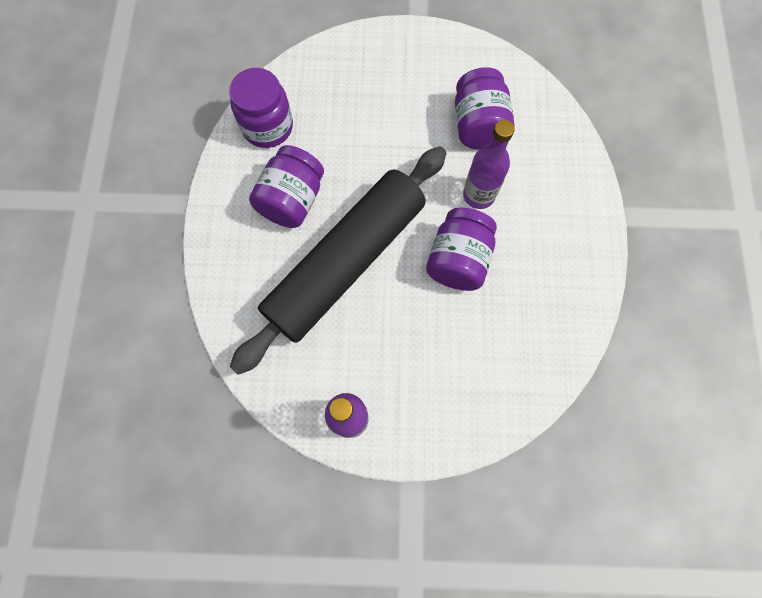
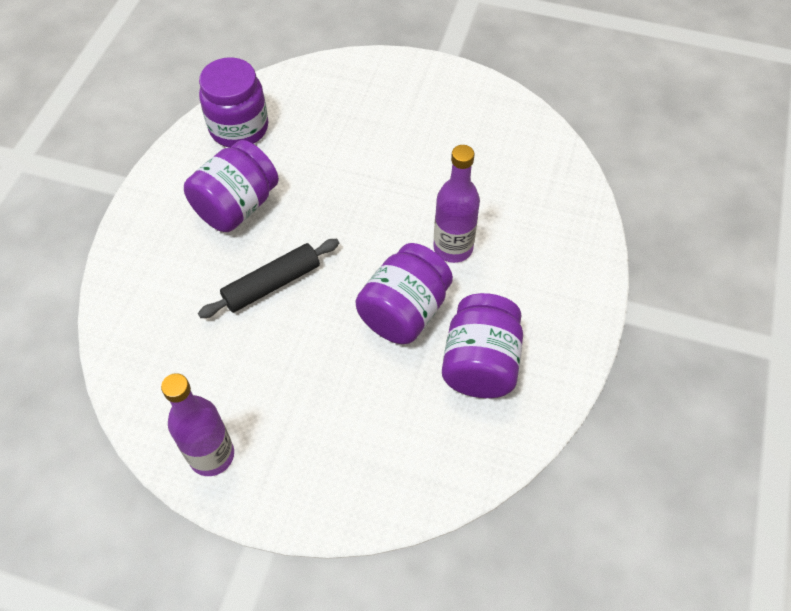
camera: 15 degrees right, 15 degrees down
(346, 263) = (272, 284): black rolling pin -> black rolling pin, size x0.44
(478, 126) = (477, 176): purple jar -> purple jar (480, 363)

